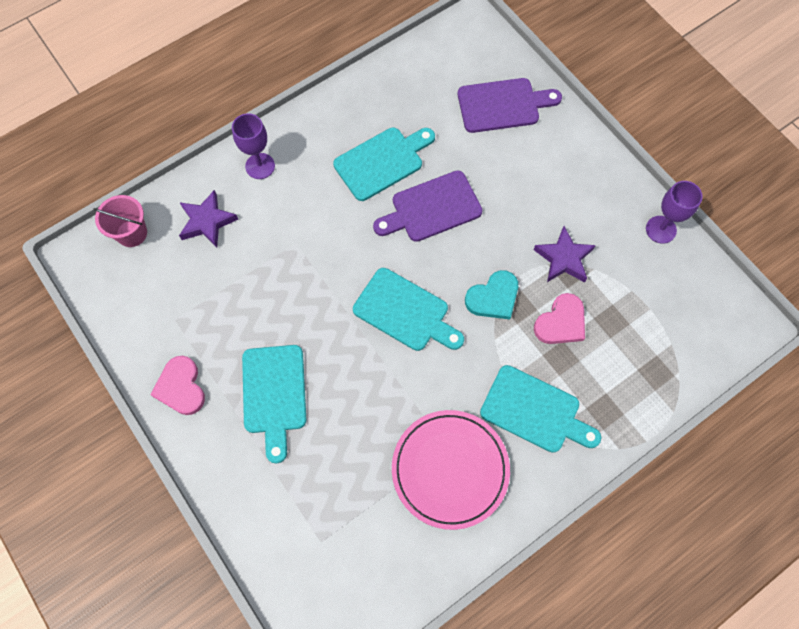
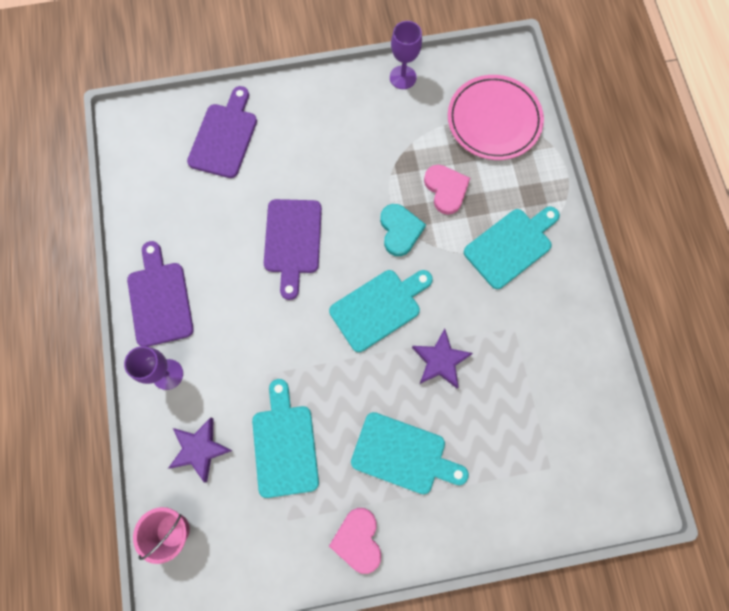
camera: 65 degrees left, 5 degrees up
(181, 387) = (358, 540): pink heart -> pink heart turned 75 degrees clockwise
(323, 128) = (160, 299): none -> purple cutting board
(382, 162) = (224, 262): turquoise cutting board -> turquoise cutting board (285, 445)
(450, 469) = (531, 334): pink plate -> pink plate (494, 120)
(564, 258) = (392, 160): purple star -> purple star (440, 360)

